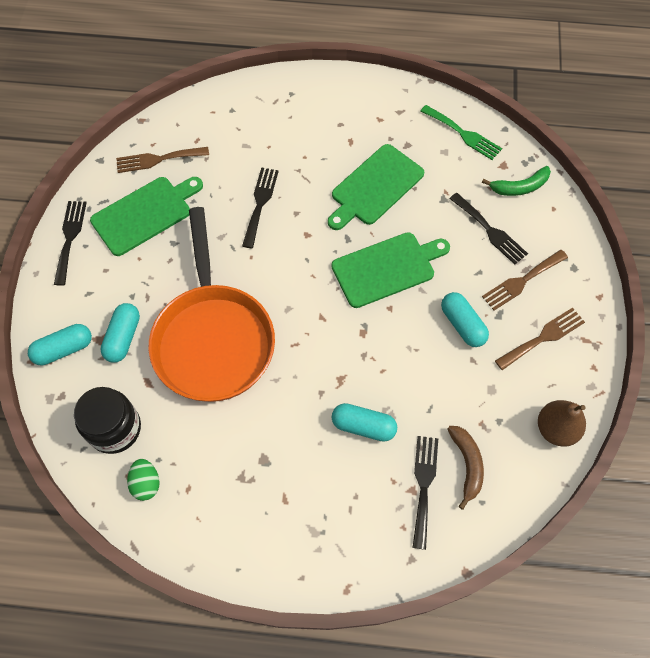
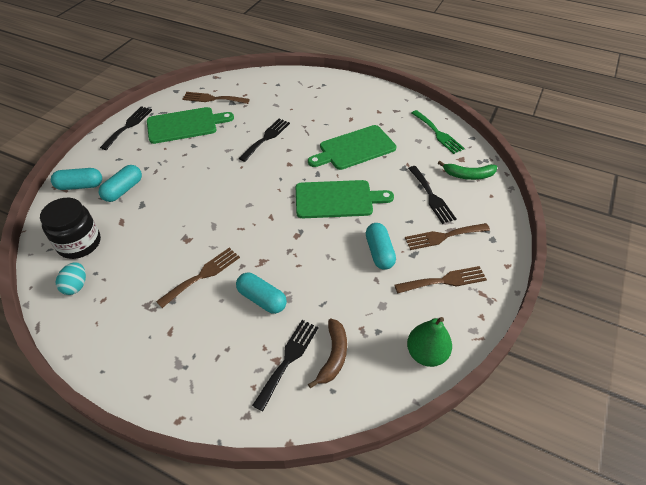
camera: 20 degrees right, 15 degrees down
(146, 483) = (76, 286): green egg -> turquoise egg
(213, 338) = (184, 208): orange pan -> none
(283, 420) = (202, 275): none -> brown fork
(555, 429) = (426, 353): brown pear -> green pear

